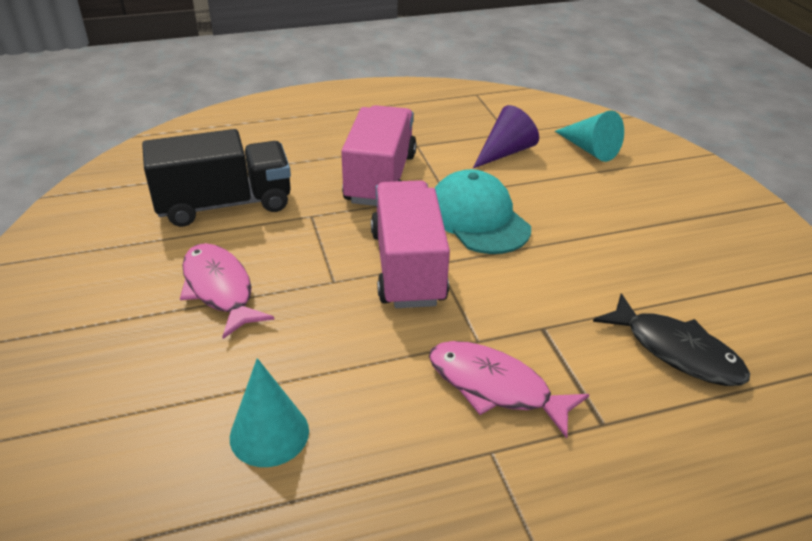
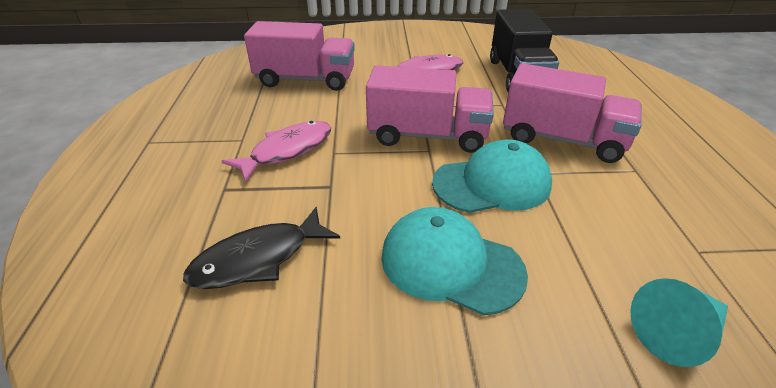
camera: 105 degrees right, 0 degrees up
(269, 434) = (305, 80): turquoise cone -> pink truck
(505, 152) = (639, 235): purple cone -> none
(597, 235) = (451, 264): none -> turquoise cap

